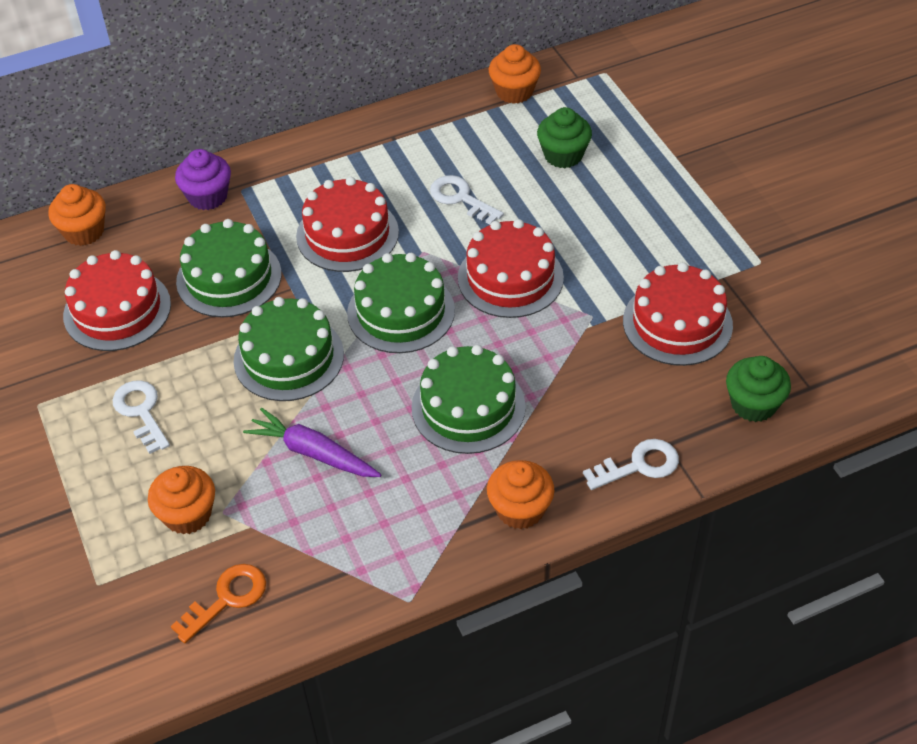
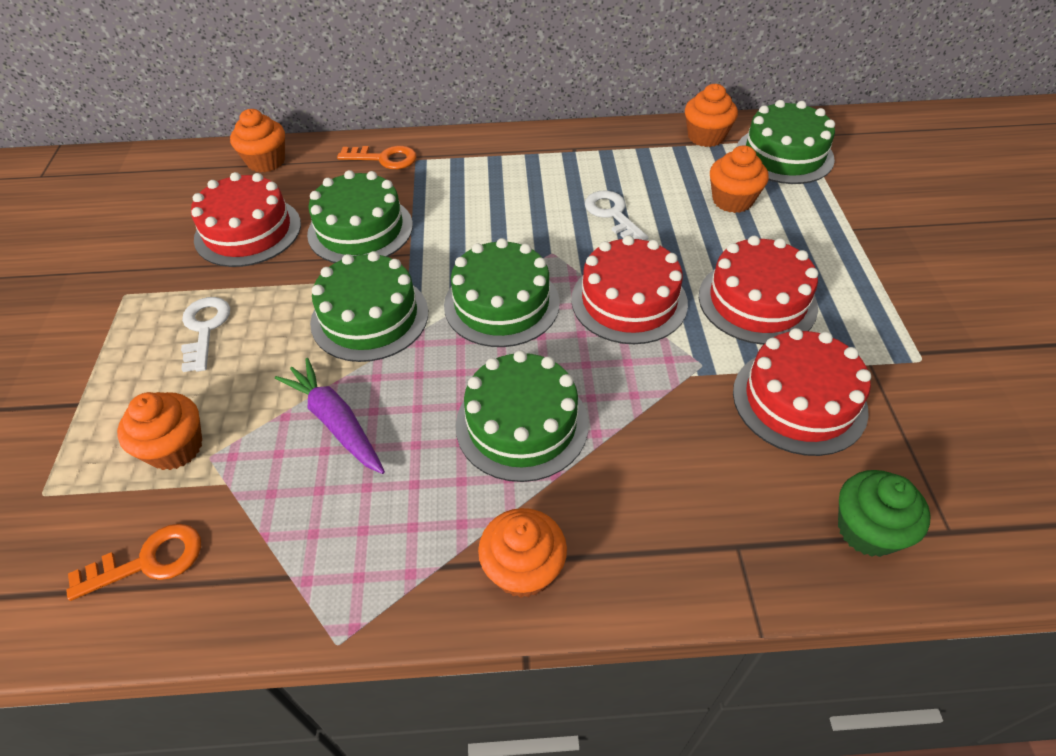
camera: 20 degrees right, 0 degrees up
(207, 196) = (384, 159): purple cupcake -> orange key
(347, 234) = (488, 219): red cake -> red cake (757, 301)
(563, 155) = (732, 200): green cupcake -> orange cupcake
(594, 94) = (784, 155): none -> green cake
(639, 465) = (692, 562): white key -> none

